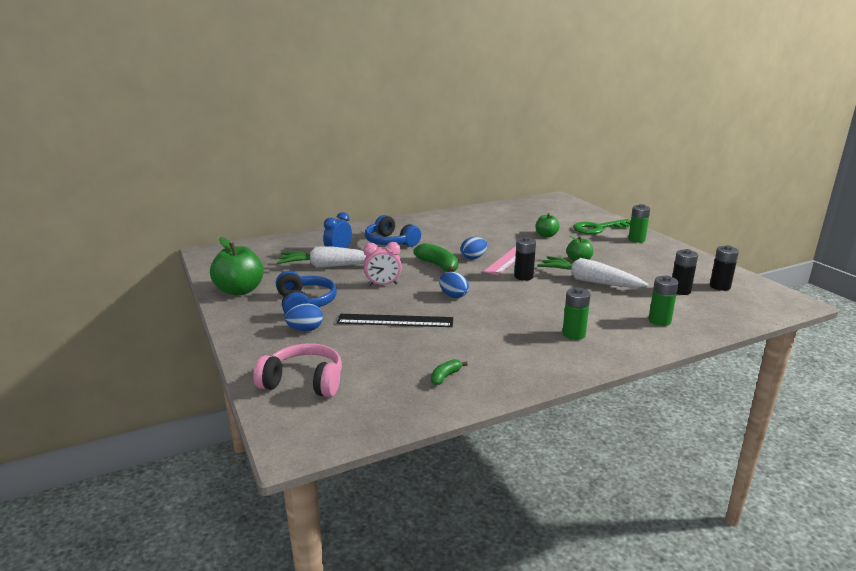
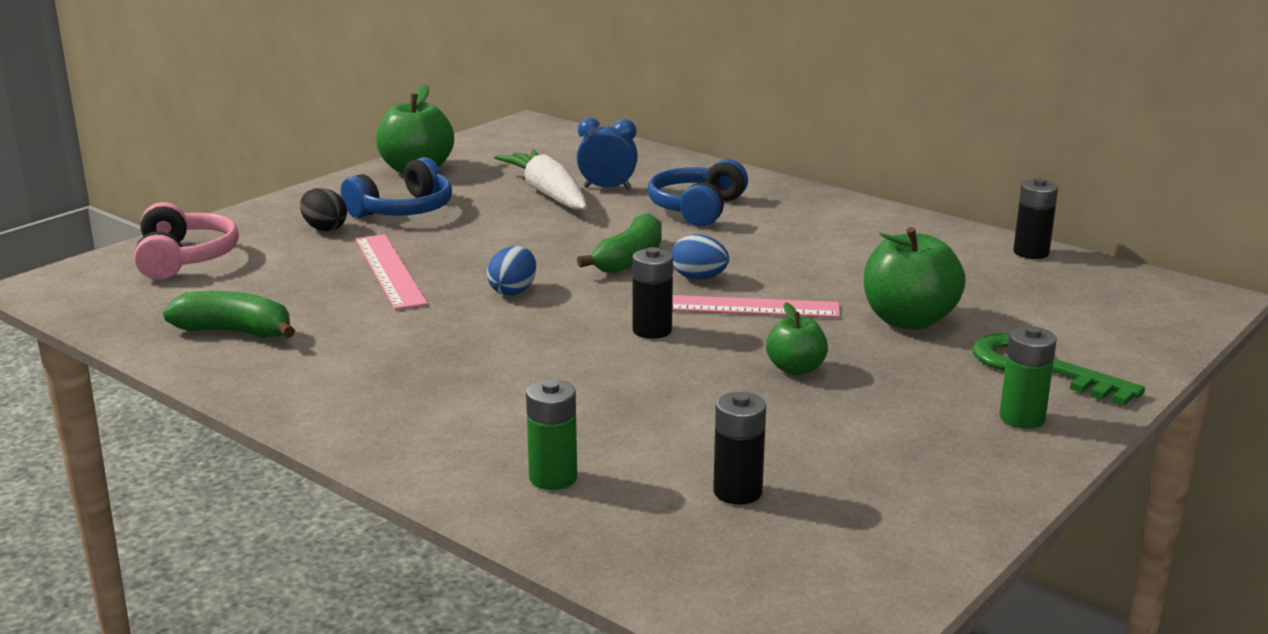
camera: 65 degrees right, 0 degrees up
(305, 330) = (324, 228): blue egg -> black egg
(383, 285) = (512, 239): pink clock -> none
(395, 321) = (389, 271): black ruler -> pink ruler
(445, 376) = (235, 332): green banana -> green banana, size x1.89
(546, 235) = (908, 320): green apple -> green apple, size x1.75
(573, 334) = (432, 403): green battery -> none
(589, 281) = (692, 391): white carrot -> none
(720, 286) = (816, 541): black battery -> black battery (1031, 252)

